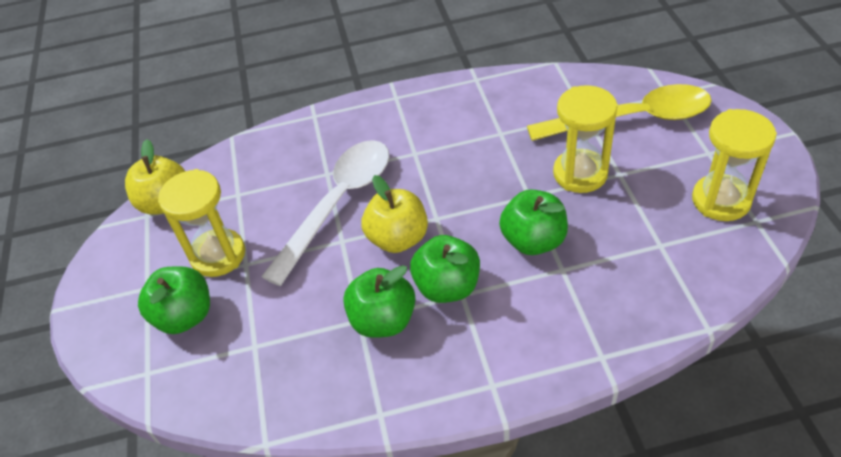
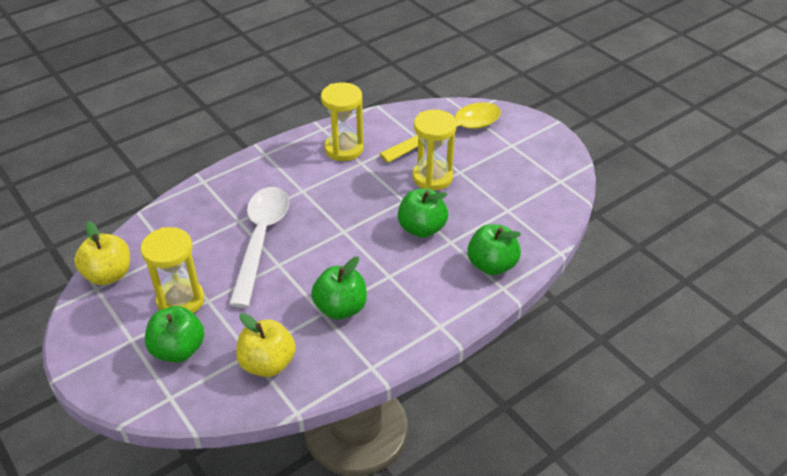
camera: 30 degrees left, 5 degrees down
(398, 238) = (322, 252): yellow apple -> yellow apple (268, 363)
(447, 287) = (376, 274): green apple -> green apple (492, 265)
(721, 200) = (533, 173): yellow hourglass -> yellow hourglass (344, 149)

